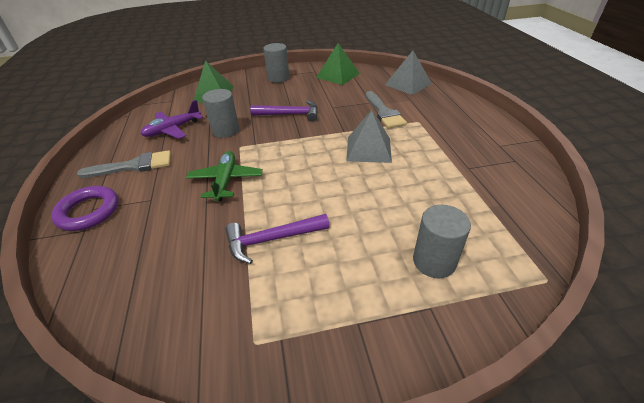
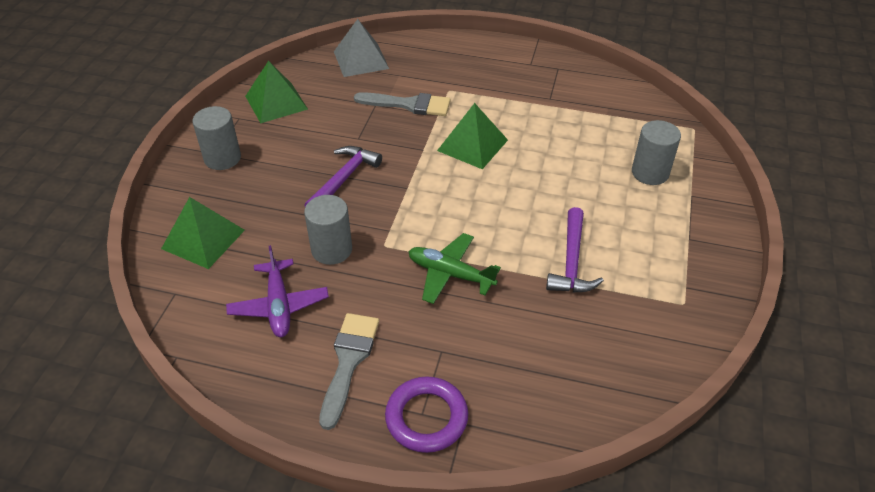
camera: 65 degrees left, 5 degrees up
(368, 149) = (472, 145): grey pyramid -> green pyramid

